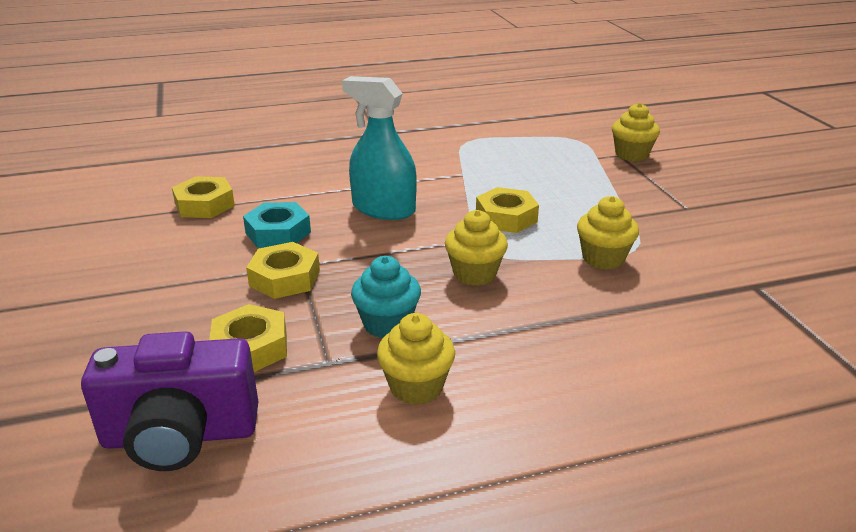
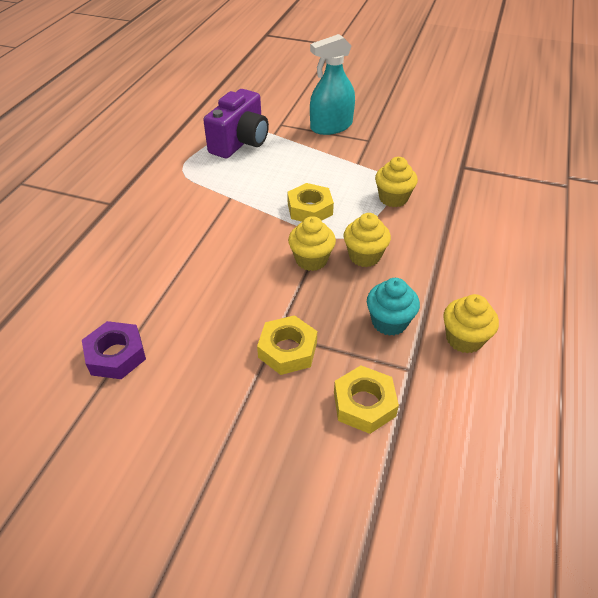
camera: 55 degrees left, 15 degrees up
(180, 436) = (442, 480): purple camera -> purple camera (240, 142)
(204, 205) = (116, 355): yellow nut -> purple nut
(278, 233) = (215, 327): turquoise nut -> none
(383, 209) = (238, 256): turquoise spray bottle -> turquoise spray bottle (331, 126)
(631, 155) = (286, 120): yellow cupcake -> yellow cupcake (311, 260)

